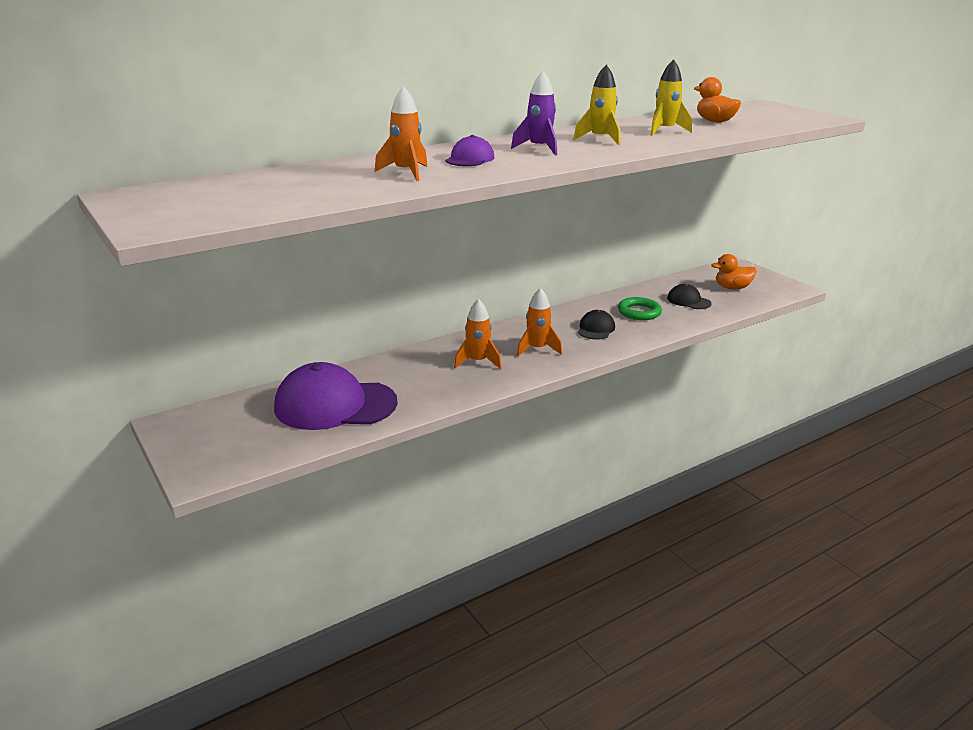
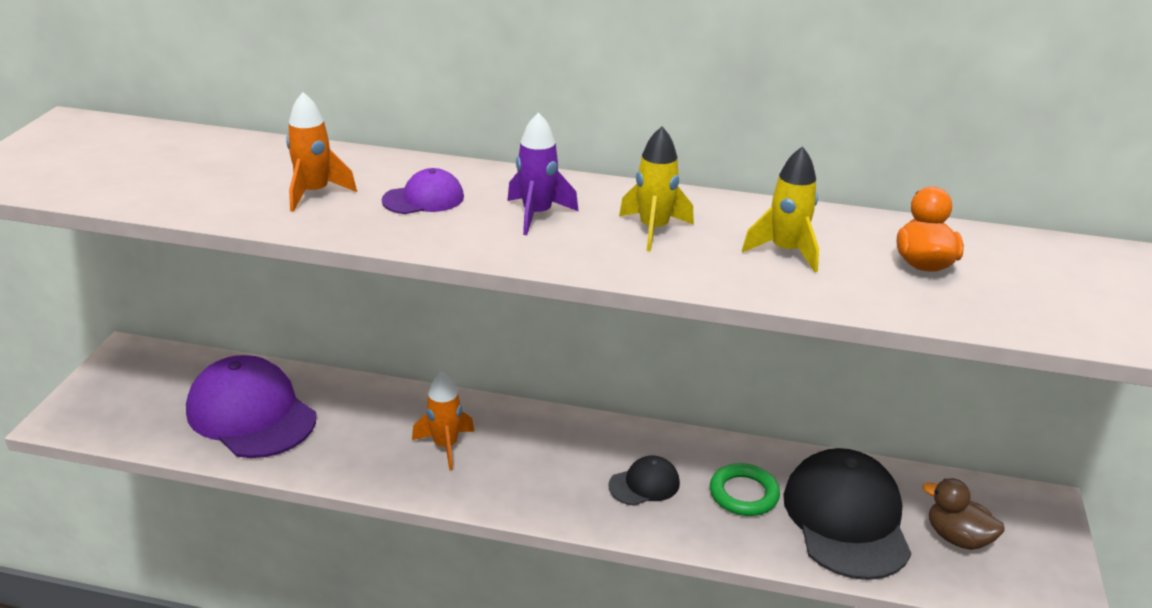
camera: 45 degrees right, 5 degrees up
(537, 349) = (530, 469): orange rocket -> none
(688, 301) = (846, 519): black cap -> black cap, size x2.10
(732, 288) = (957, 538): orange duck -> brown duck

